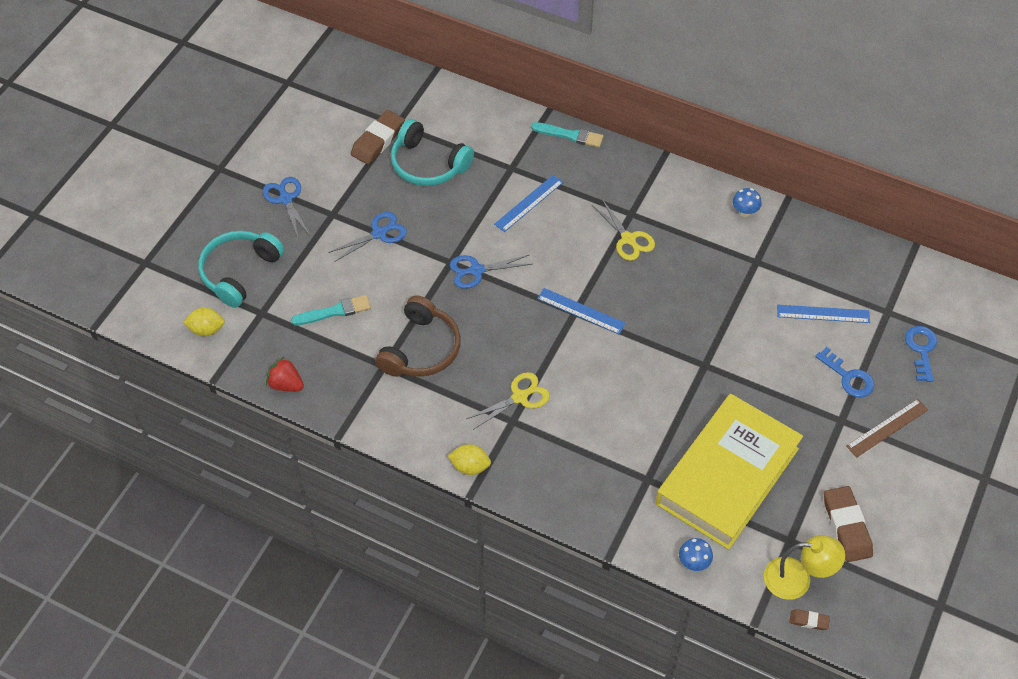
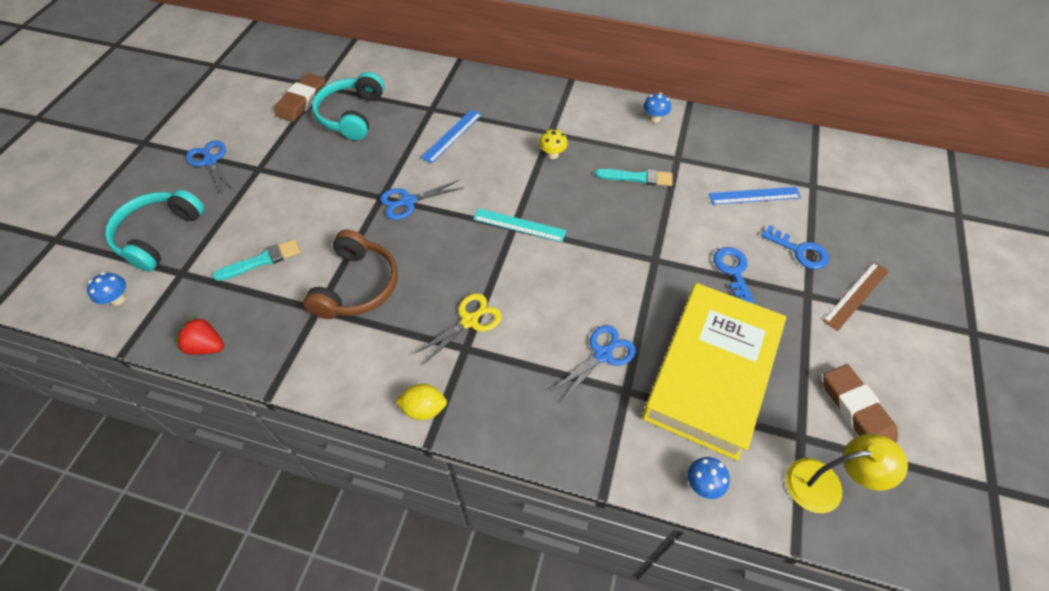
camera: 10 degrees left, 0 degrees up
(206, 329) = (117, 299): yellow lemon -> blue mushroom
(379, 233) = (306, 180): blue scissors -> blue scissors (602, 355)
(428, 164) = (351, 115): turquoise headphones -> turquoise headphones turned 75 degrees clockwise
(570, 135) = (481, 77): turquoise brush -> turquoise brush (637, 178)
(581, 311) = (519, 225): blue ruler -> turquoise ruler
(628, 239) = (552, 154): yellow scissors -> yellow mushroom
(809, 621) = (857, 537): brown eraser -> none
(921, 349) = (858, 215): blue key -> blue key (733, 271)

